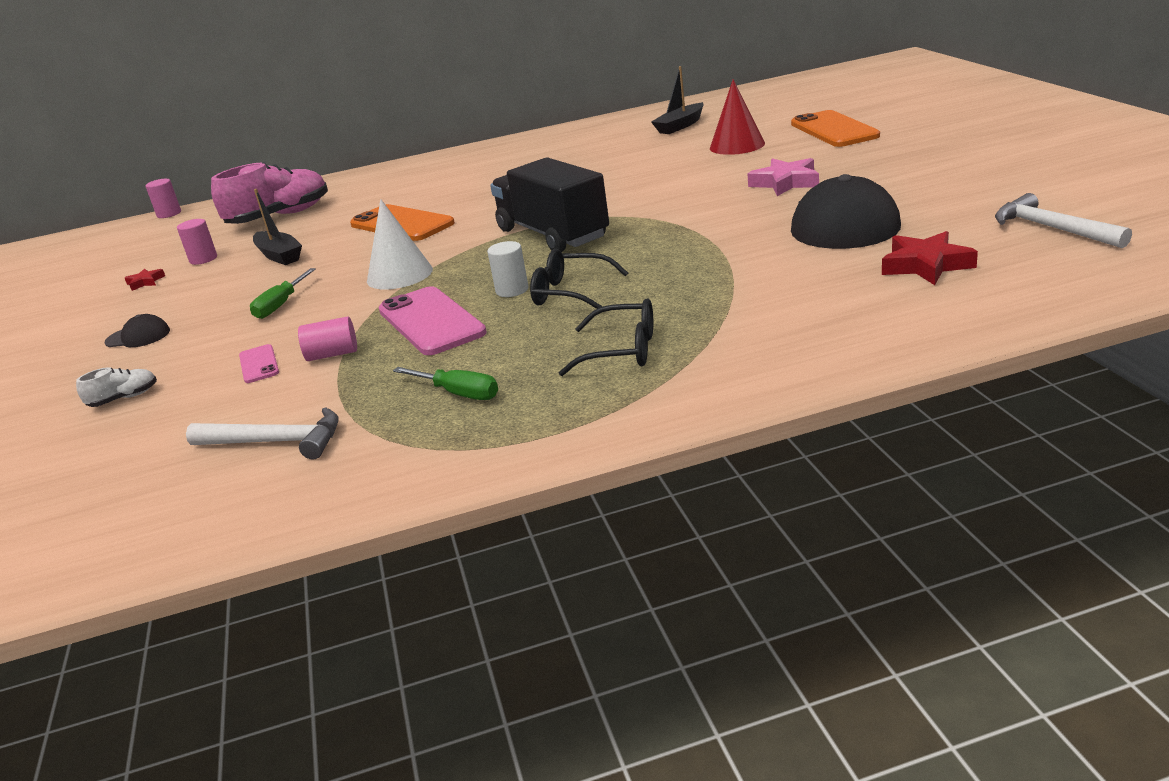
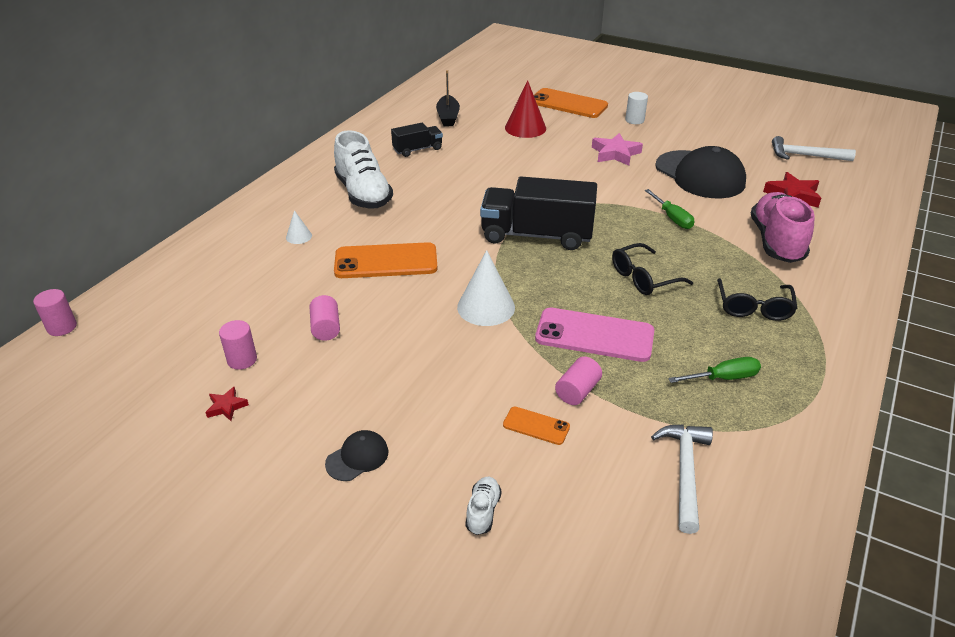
camera: 50 degrees left, 10 degrees up
(259, 364) = (536, 426): pink phone -> orange phone
(276, 442) = (684, 472): white hammer -> white hammer turned 45 degrees counterclockwise
(279, 256) = (326, 328): black boat -> pink cylinder
(280, 217) = (230, 290): pink shoe -> pink shoe (776, 242)
(281, 305) = (437, 371): green screwdriver -> green screwdriver (672, 218)
(384, 193) = (299, 236): none -> white cone
(485, 174) = (363, 194): none -> white shoe
(512, 290) = (600, 289): white cylinder -> white cylinder (634, 120)
(597, 148) = (417, 149): none -> black truck
(621, 351) = (753, 307): black glasses -> black glasses turned 135 degrees clockwise

